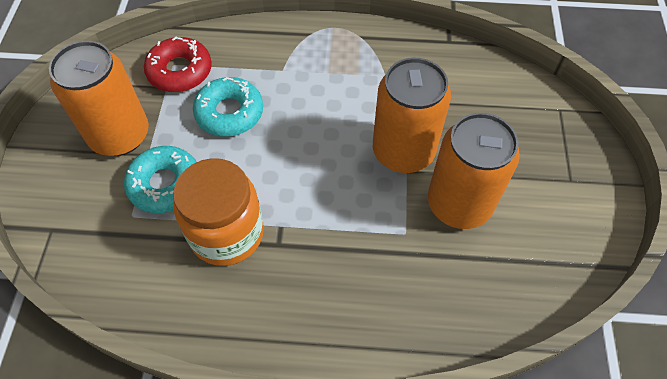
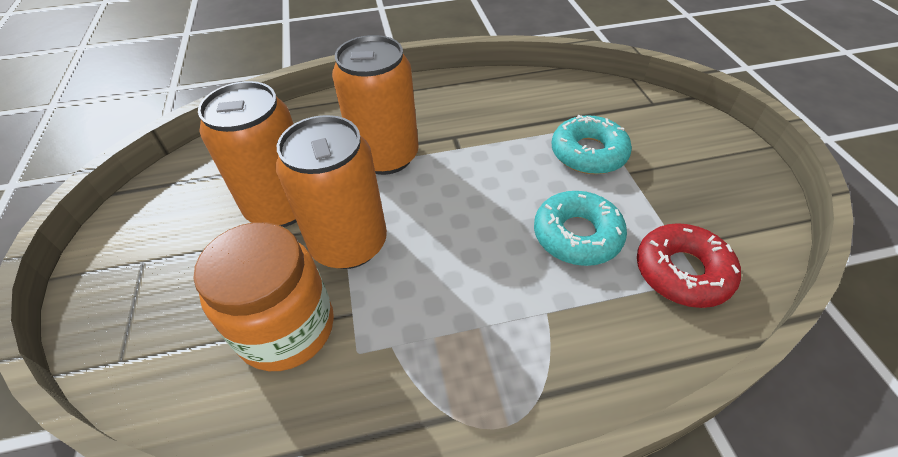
camera: 165 degrees right, 10 degrees down
(120, 135) = (675, 182): orange can -> orange can (386, 156)
(227, 233) = (504, 133): orange jar -> orange jar (286, 328)

